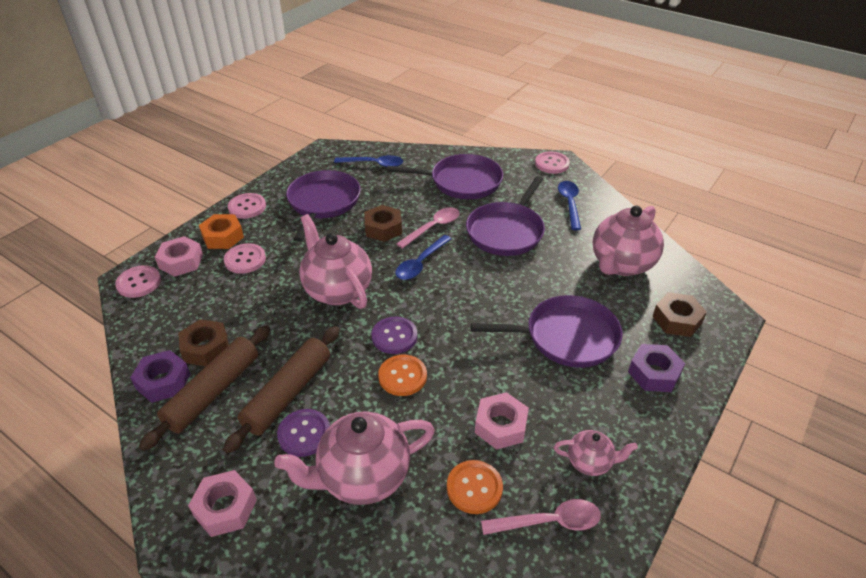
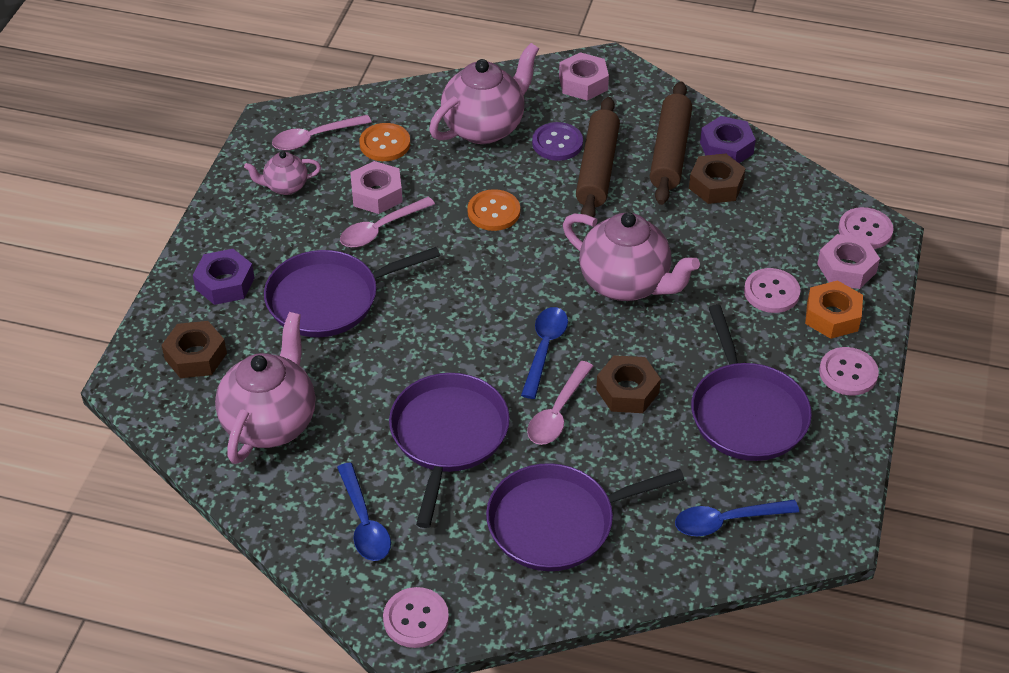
camera: 160 degrees right, 5 degrees up
(394, 336) = (525, 248): purple button -> none
(507, 387) = (381, 229): none -> pink spoon

